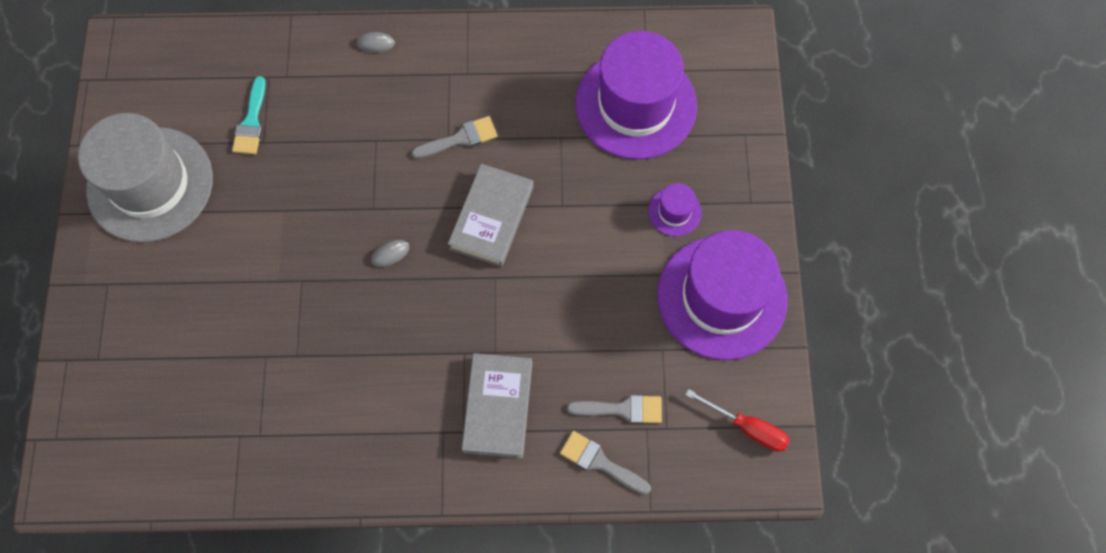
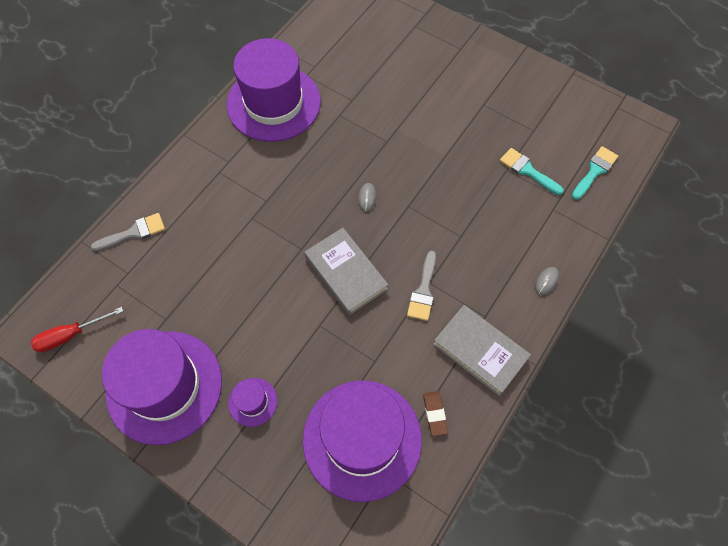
camera: 125 degrees right, 5 degrees down
(150, 184) = (516, 96): grey hat -> none
(212, 62) = (594, 171): none -> turquoise brush
(327, 443) = (274, 103): none -> purple hat
(497, 407) = (217, 198): grey book -> grey book (480, 351)
(571, 63) = (435, 414): none -> brown eraser
(622, 409) = (152, 267): grey brush -> none

